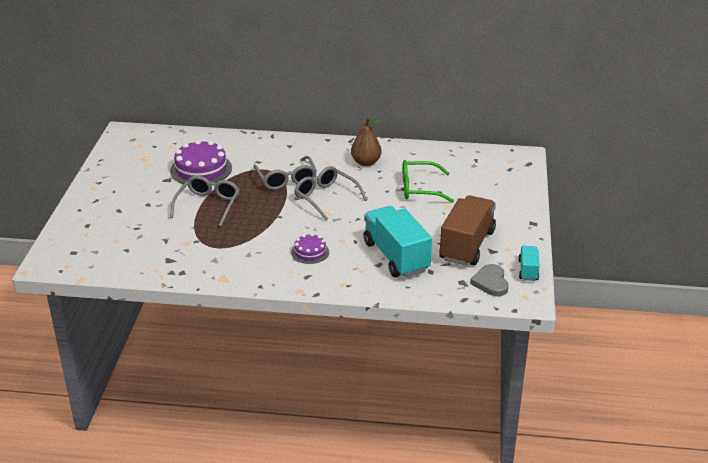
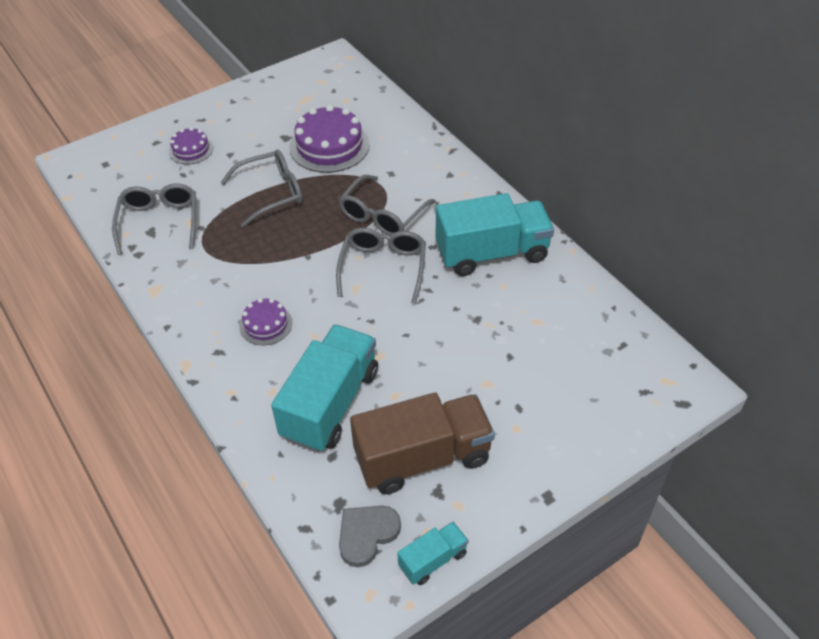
camera: 50 degrees right, 15 degrees up
(118, 216) = (191, 150): none -> purple cake
(166, 253) = (159, 222): none -> grey glasses
(366, 162) = (492, 253): brown pear -> turquoise truck
(419, 189) = (494, 334): green glasses -> none

